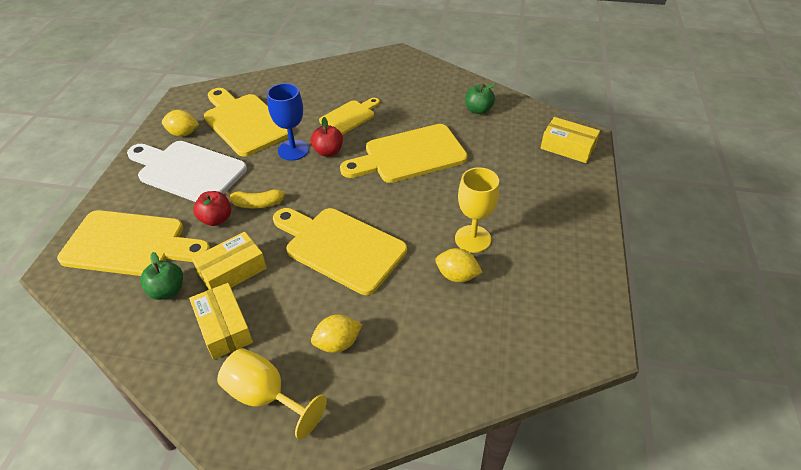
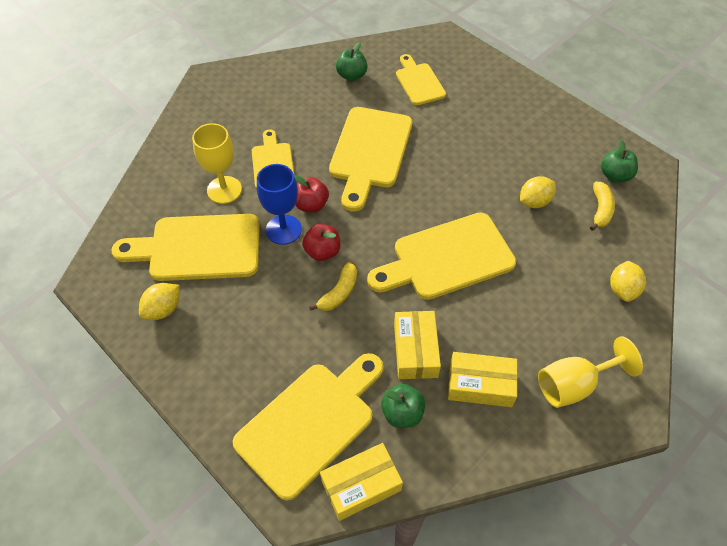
camera: 55 degrees left, 10 degrees up
(188, 171) = (235, 330): white cutting board -> none
(216, 219) = (333, 335): red apple -> red apple (322, 251)
(337, 343) = (551, 312): yellow lemon -> yellow lemon (622, 289)
(472, 239) = (503, 170): yellow goblet -> yellow goblet (224, 190)
(495, 329) = (600, 210): none -> yellow banana
(515, 145) = (419, 82): none -> yellow cutting board
(552, 322) = (615, 175): none -> green apple
(567, 147) = (449, 55): yellow box -> yellow box (361, 485)

